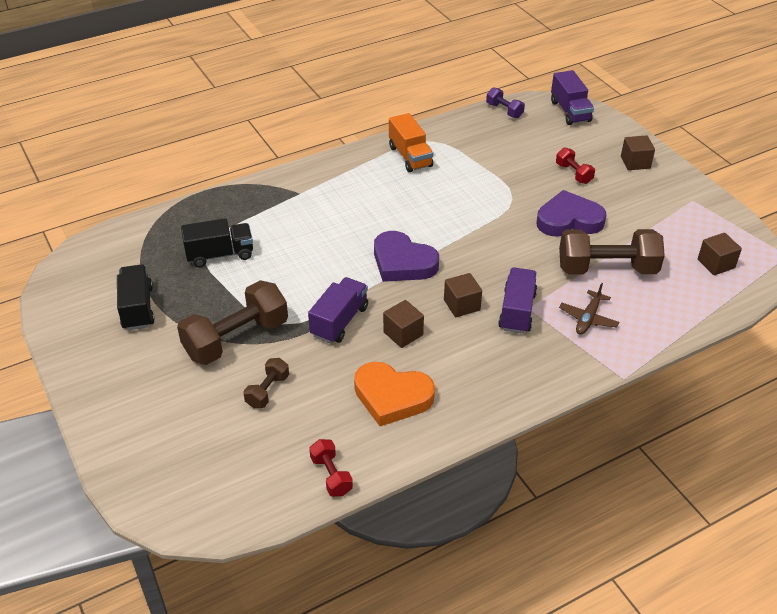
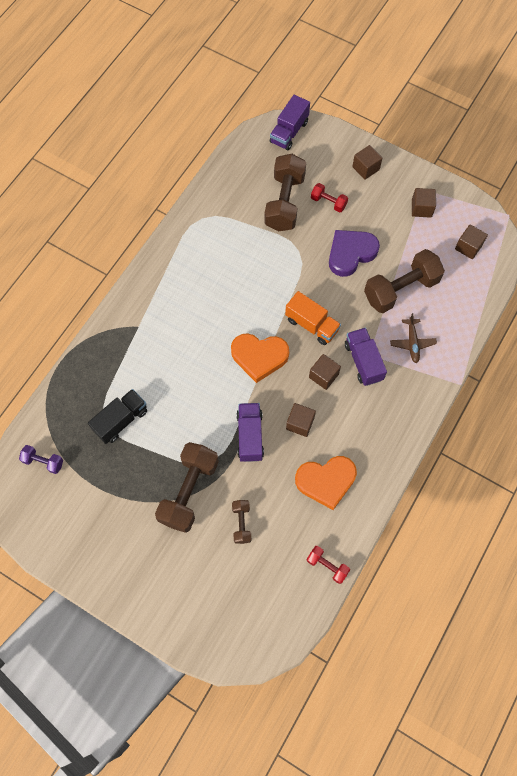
camera: 30 degrees left, 25 degrees up
(137, 308) = (97, 504): black truck -> none
(403, 262) = (259, 357): purple heart -> orange heart
(410, 156) = (197, 243): orange truck -> orange truck (311, 325)
(504, 111) = (239, 155): purple dumbbell -> purple dumbbell (43, 462)
(525, 158) = (284, 202): none -> brown dumbbell
(570, 111) = (289, 132): purple truck -> purple truck turned 75 degrees clockwise
(679, 213) = (421, 208): none -> brown cube

